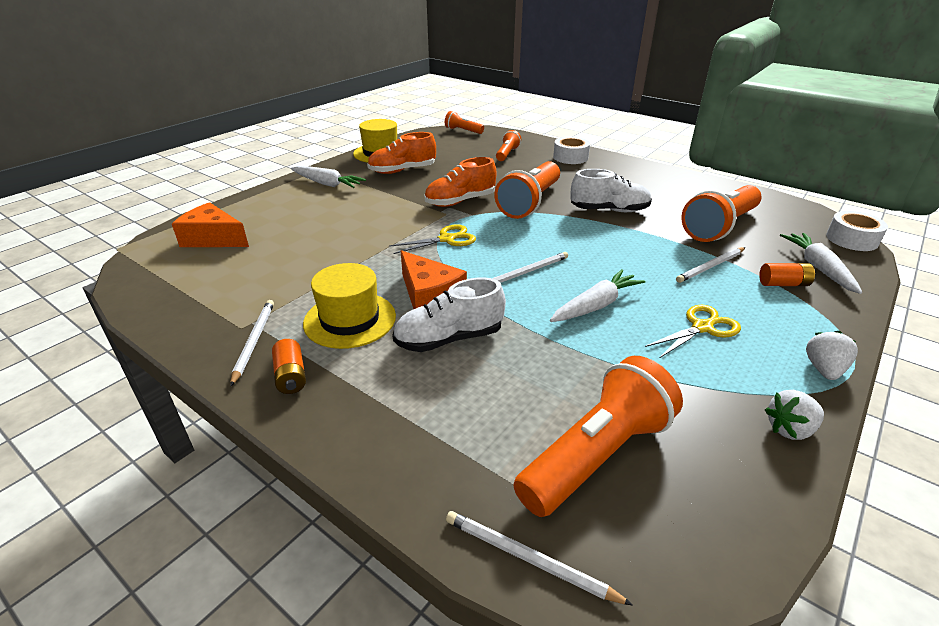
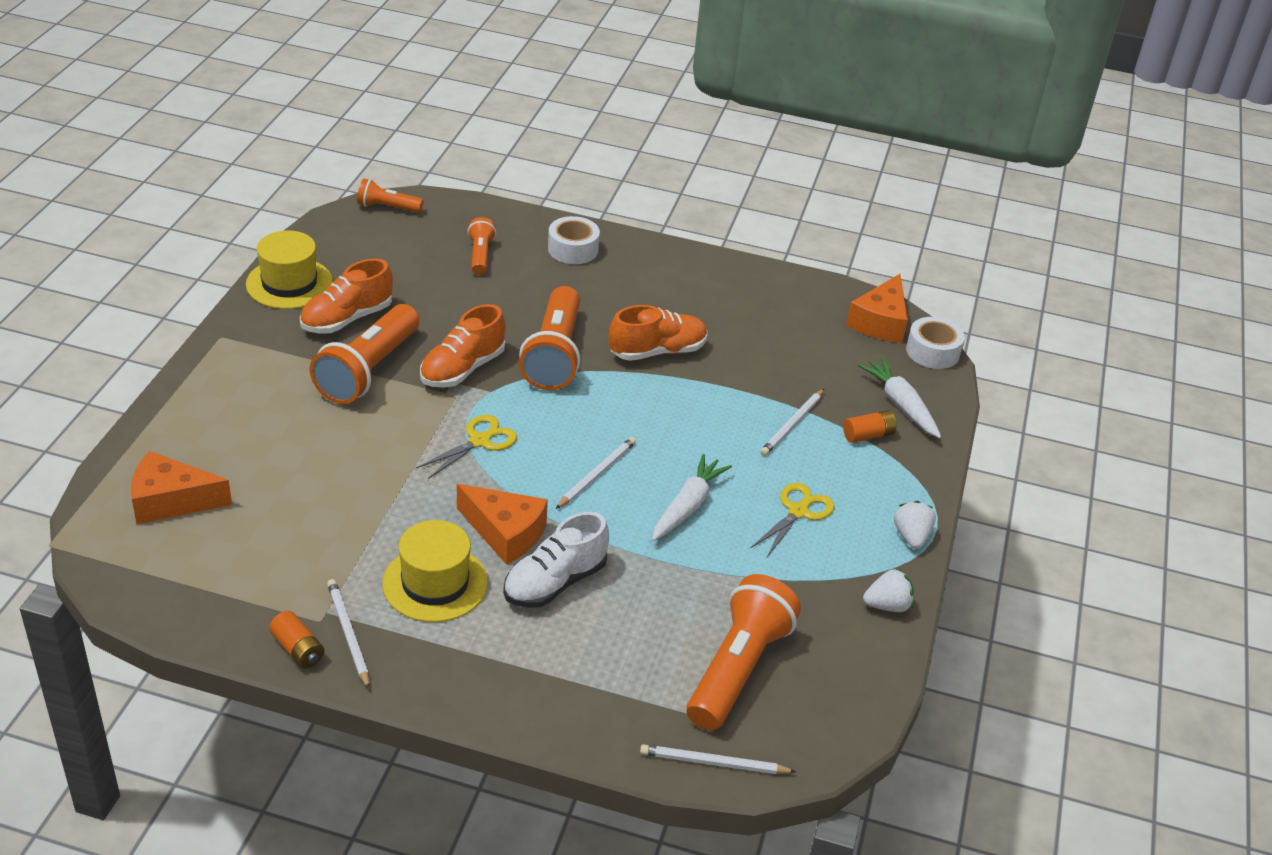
camera: 25 degrees left, 5 degrees up
(291, 376) = (419, 663): orange battery -> orange battery (298, 649)
(327, 184) = (253, 367): white carrot -> none
(609, 210) = (657, 351): white shoe -> orange shoe
(719, 227) = (791, 357): orange flashlight -> orange flashlight (368, 370)
(790, 429) = (887, 605): white strawberry -> white strawberry turned 150 degrees counterclockwise
(803, 217) = (880, 322): none -> orange cheese

